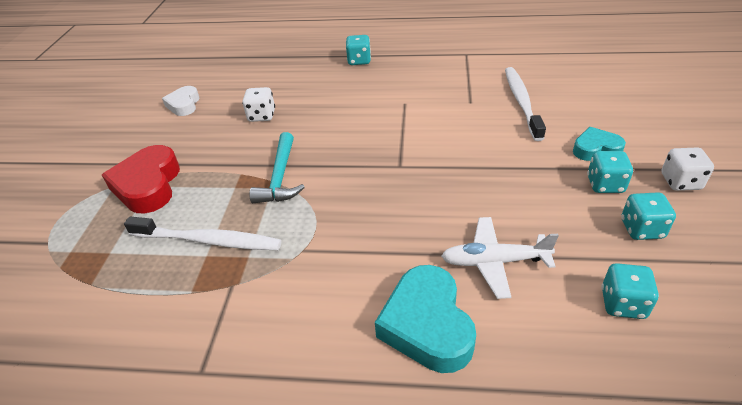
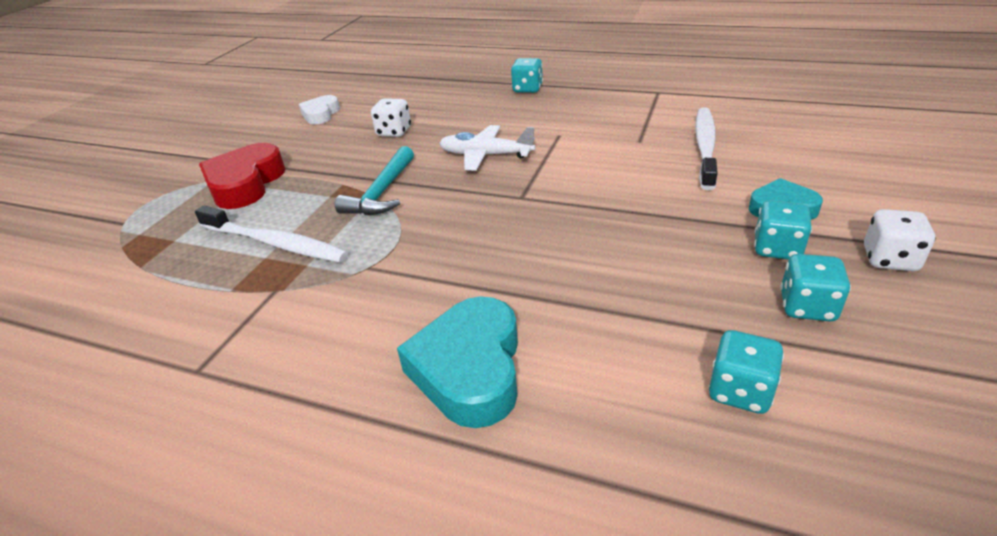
camera: 15 degrees right, 5 degrees down
(494, 262) = (587, 314): white plane -> white plane (485, 155)

